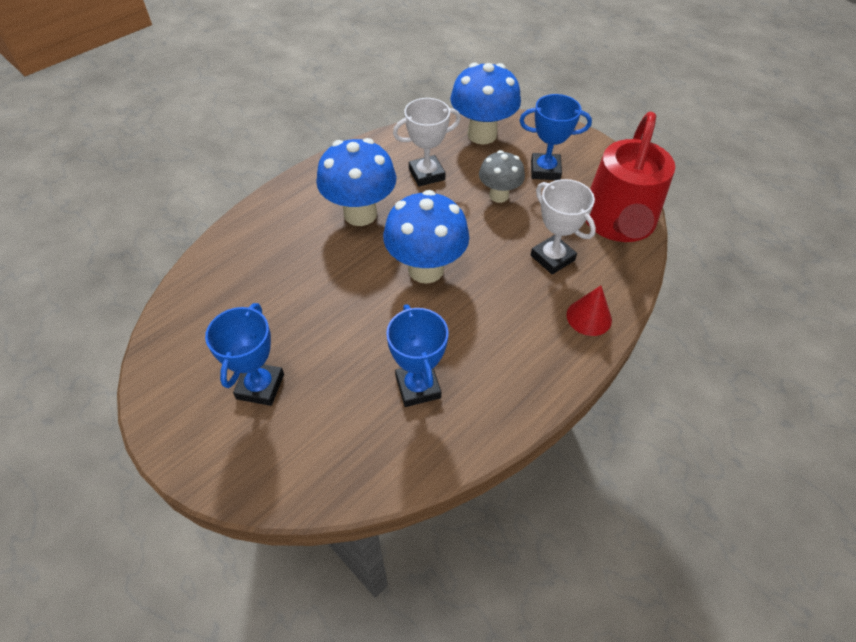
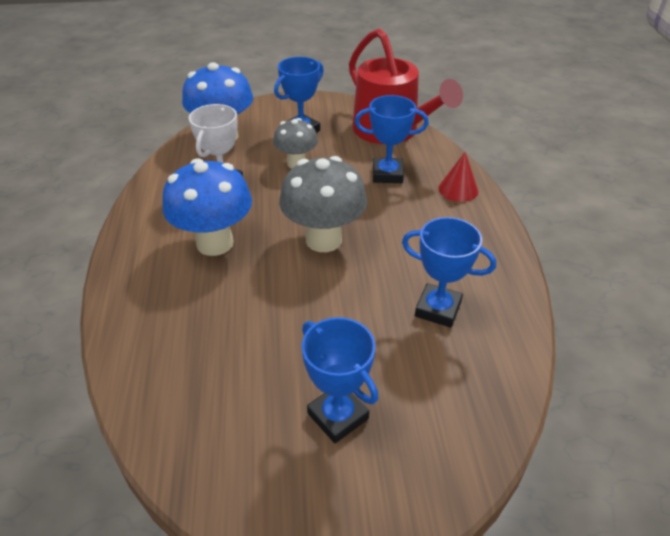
camera: 50 degrees left, 10 degrees down
(426, 269) = (323, 240): blue mushroom -> grey mushroom
(552, 258) = (387, 174): white trophy -> blue trophy

